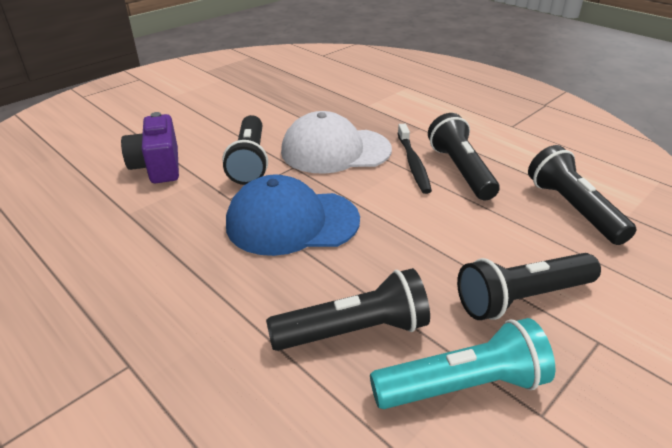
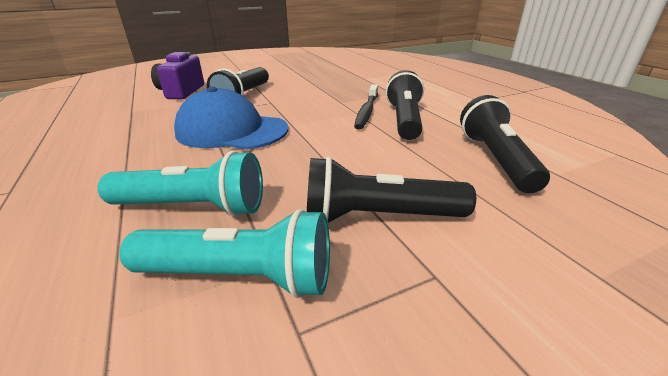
camera: 20 degrees right, 5 degrees down
(335, 150) = (312, 97): white cap -> none
(354, 331) = (193, 207): black flashlight -> turquoise flashlight

